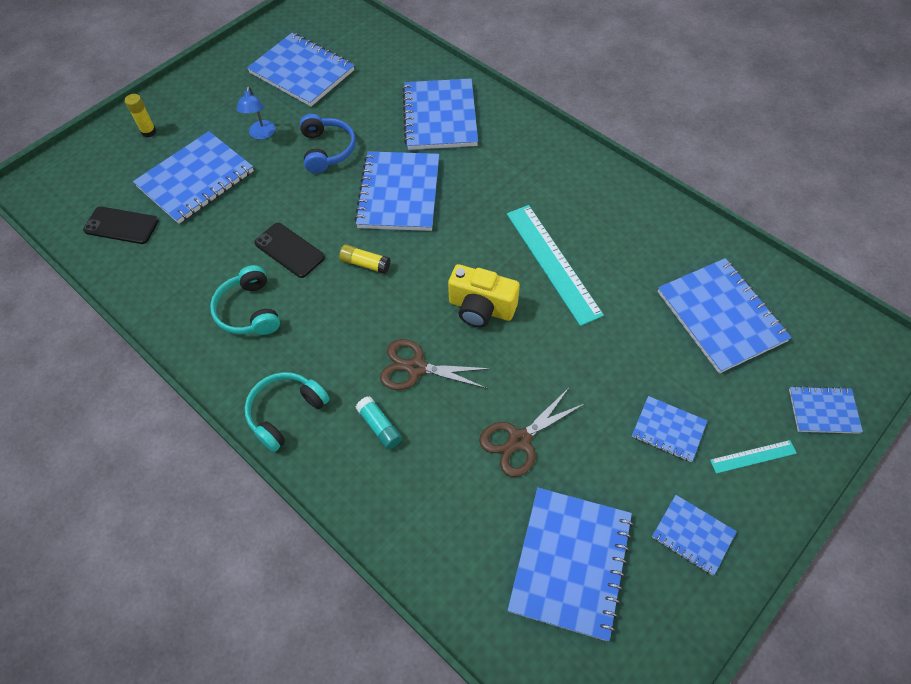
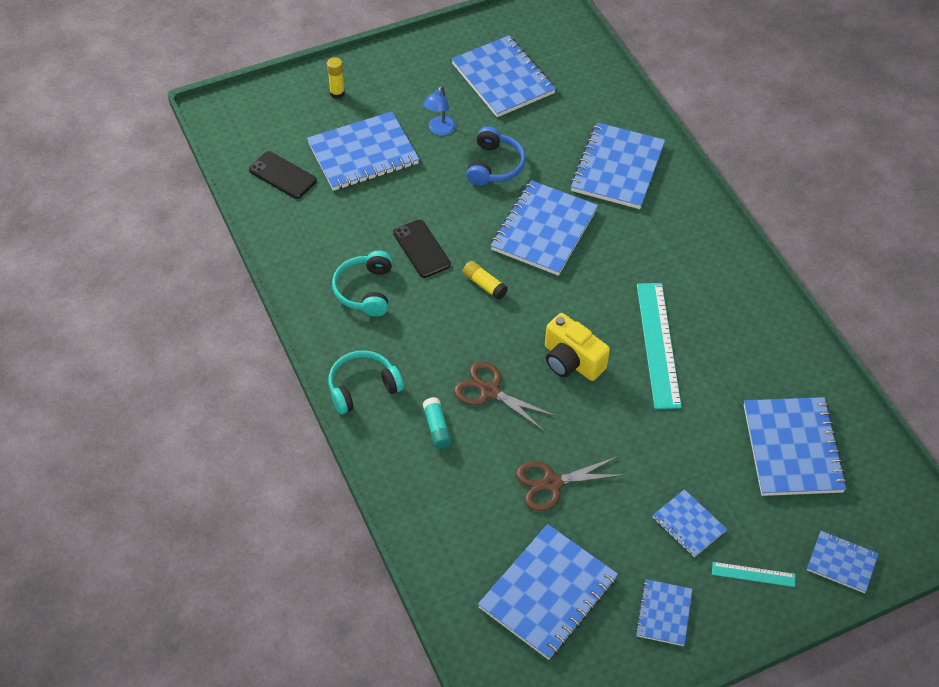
camera: 20 degrees right, 5 degrees down
(692, 535) = (663, 613): blue notebook -> blue notebook turned 45 degrees clockwise

